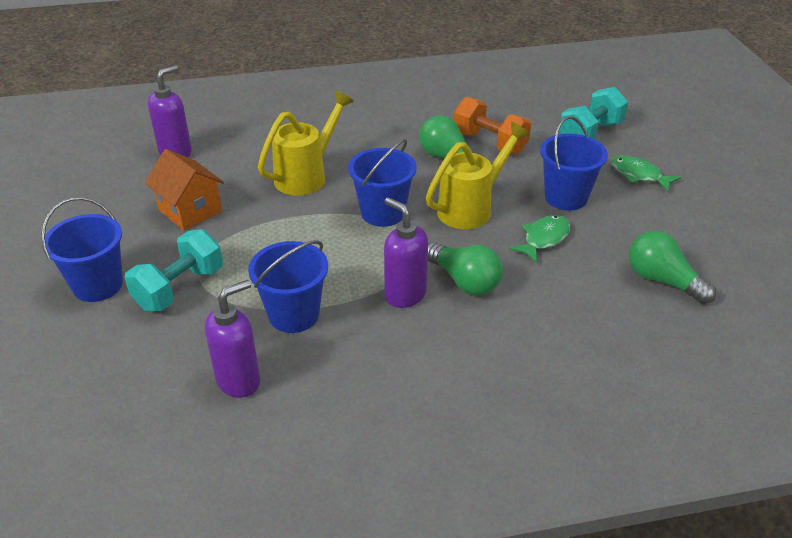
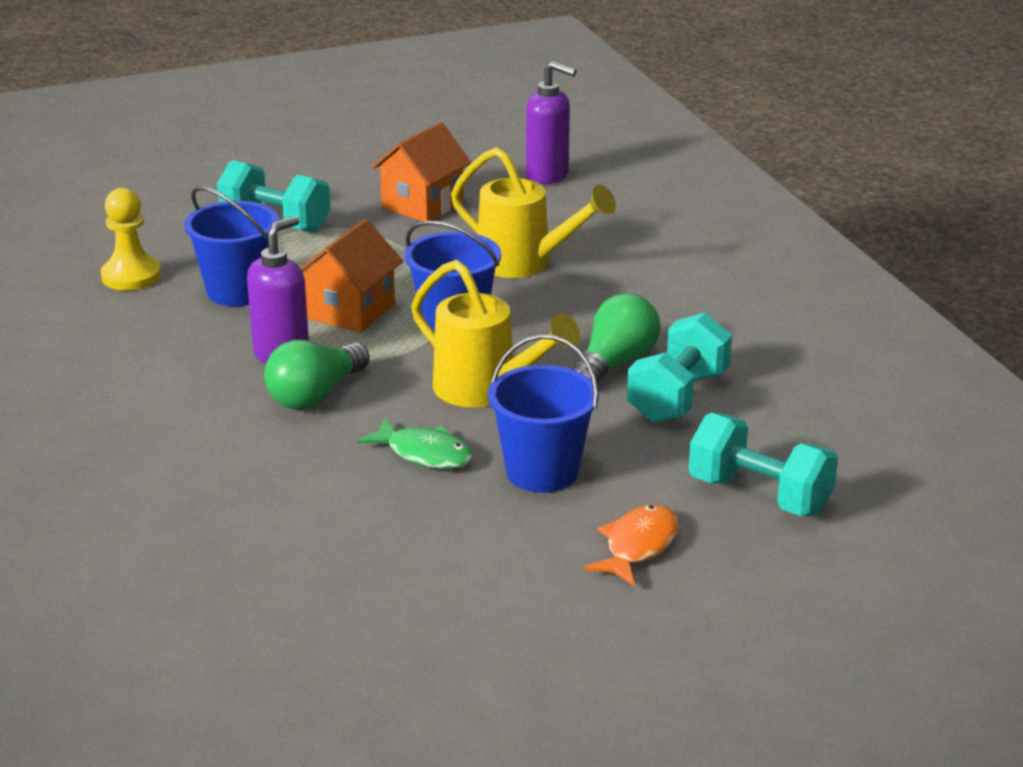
camera: 80 degrees right, 10 degrees down
(98, 285) = (275, 182): blue bucket -> none
(239, 381) = (131, 276): purple soap dispenser -> yellow pawn
(347, 257) = (350, 311): none -> orange house
(490, 143) = (678, 397): orange dumbbell -> turquoise dumbbell
(638, 175) = (638, 546): green fish -> orange fish
(662, 280) = (343, 560): green light bulb -> none

